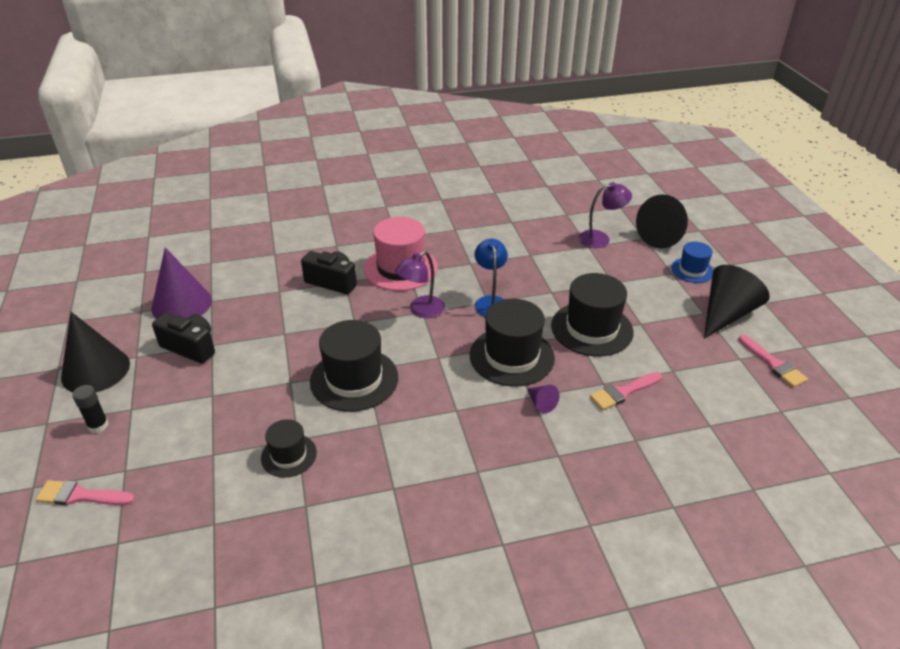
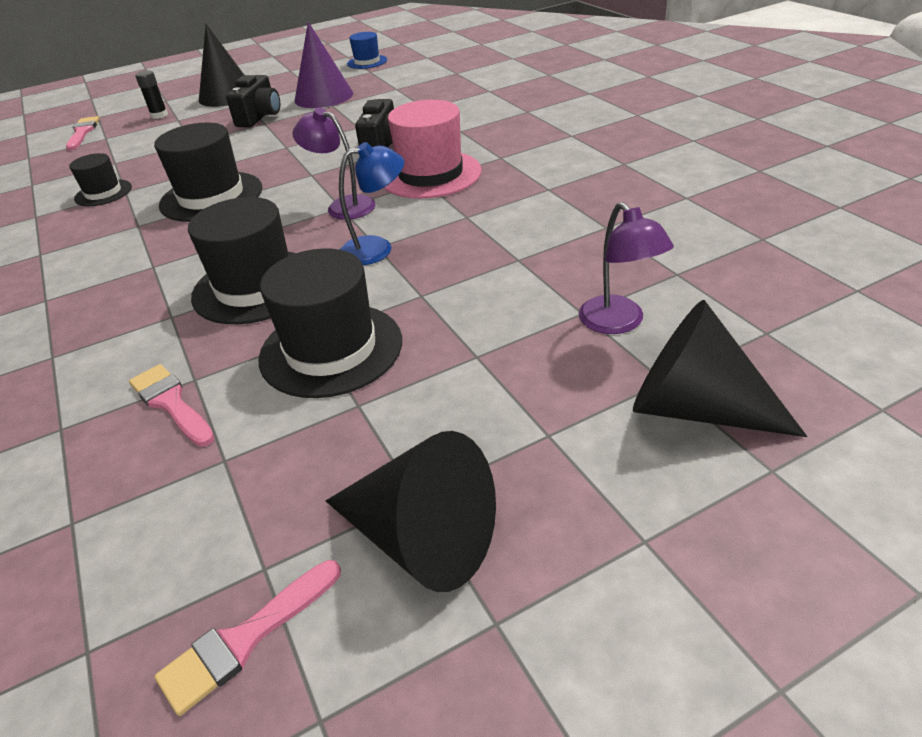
camera: 80 degrees right, 0 degrees up
(541, 403) = (156, 326): purple cone -> none
(692, 270) = (576, 467): blue hat -> blue hat (367, 62)

